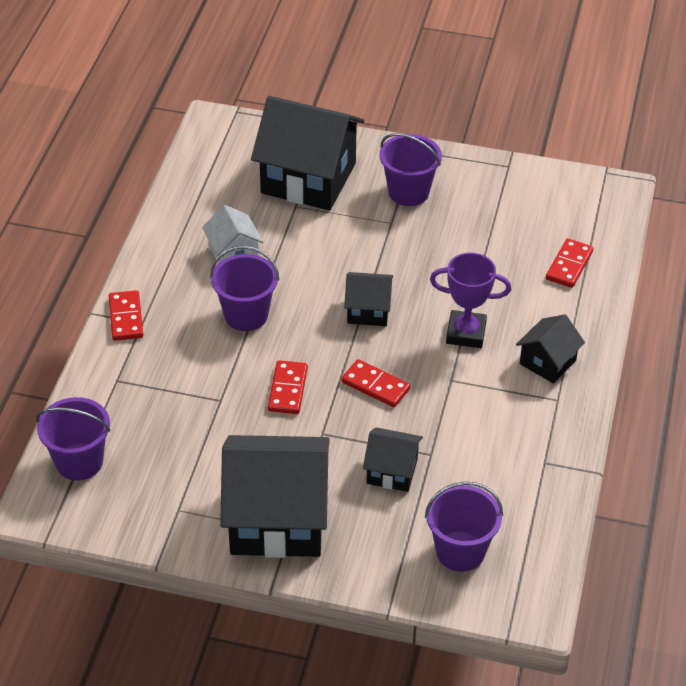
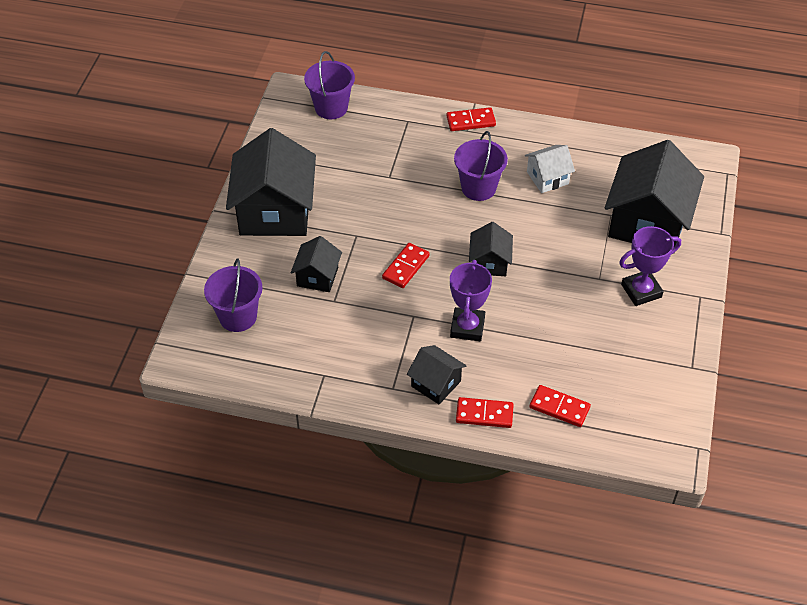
camera: 90 degrees right, 5 degrees up
(287, 389) = (400, 214): red domino -> red domino (484, 414)
(408, 192) = (641, 291): purple bucket -> purple trophy

